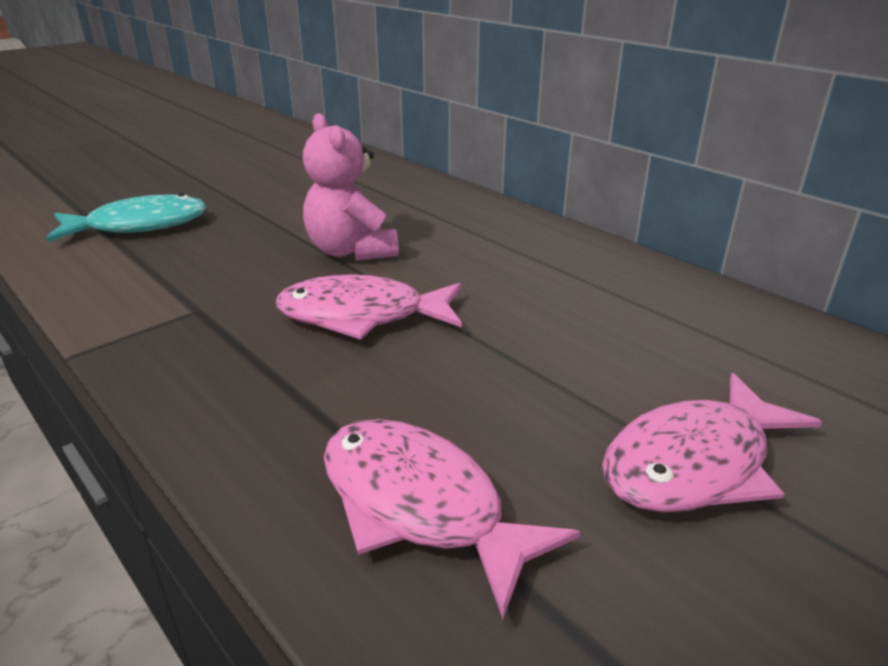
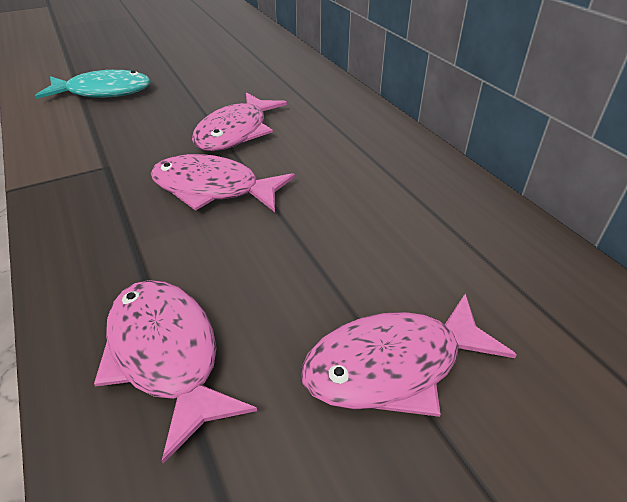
camera: 15 degrees right, 10 degrees up
(351, 251) = (236, 132): pink teddy bear -> pink fish

